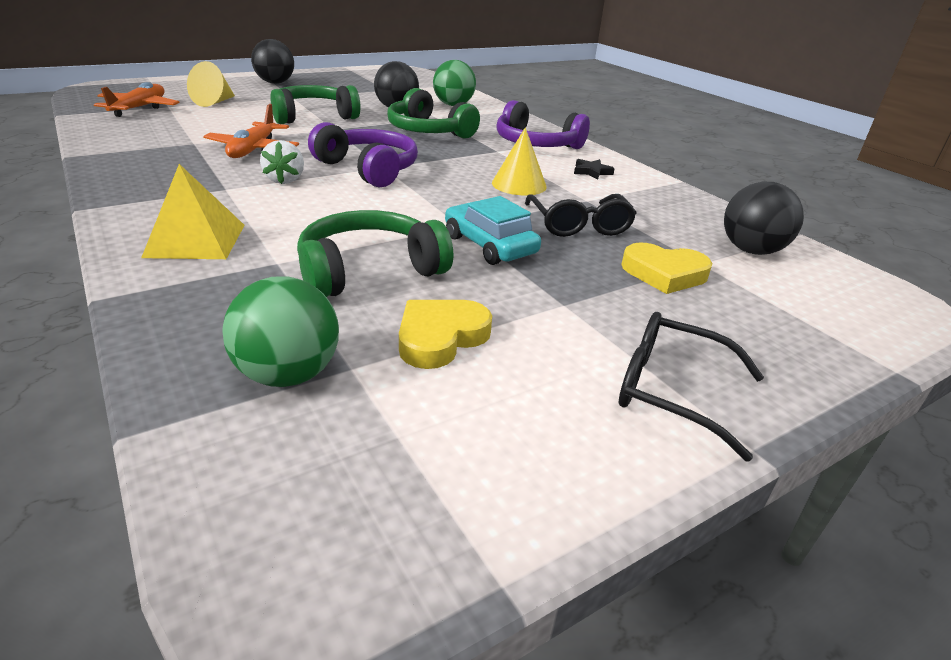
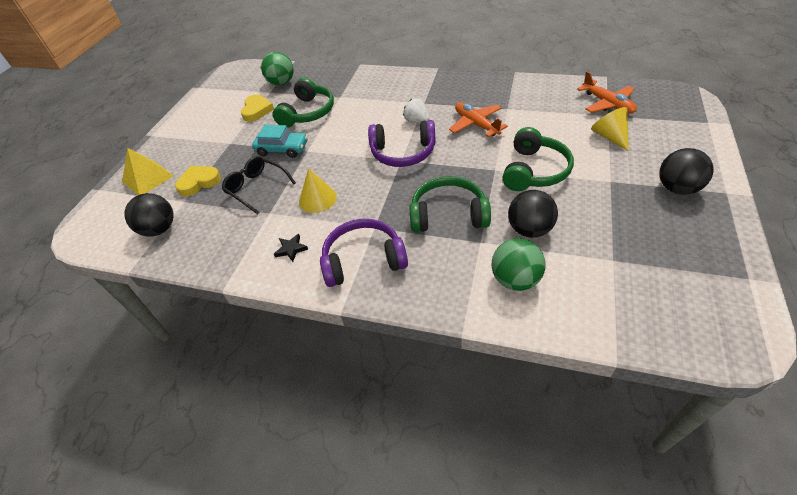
camera: 145 degrees right, 15 degrees up
(195, 240) = (378, 85): yellow pyramid -> yellow pyramid (148, 178)
(671, 391) = (178, 136): black glasses -> none

